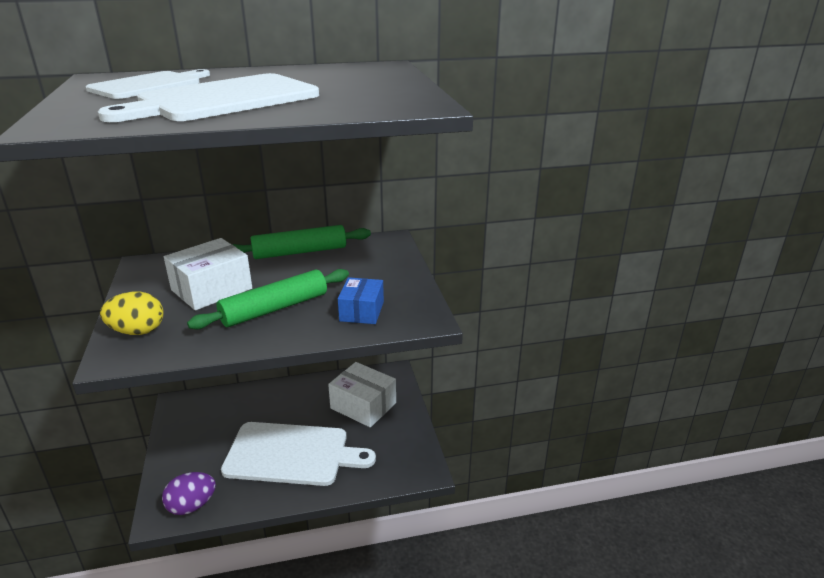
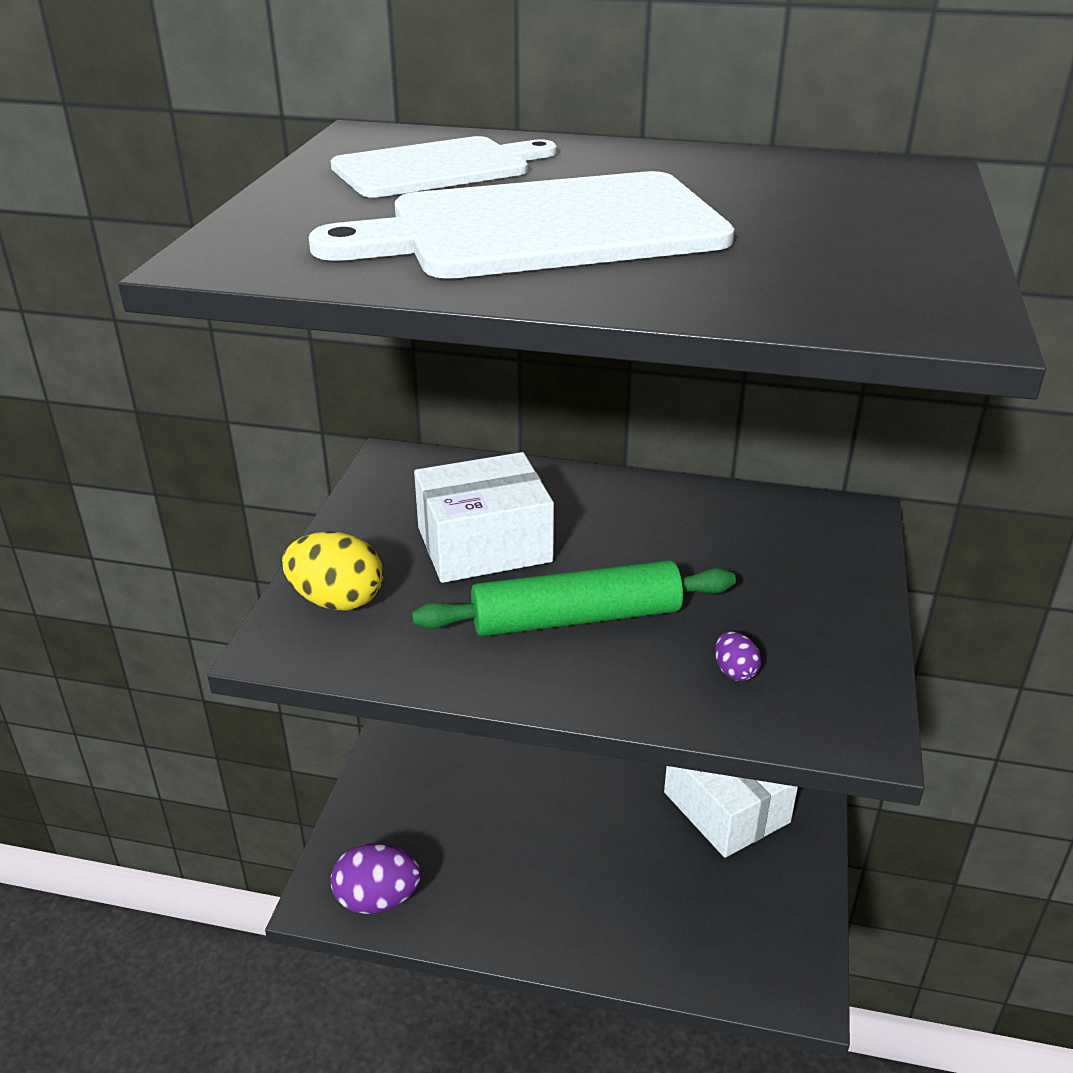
camera: 25 degrees right, 5 degrees up
(291, 454) = (567, 861): white cutting board -> none
(300, 252) = (666, 501): green rolling pin -> none
(362, 311) = (734, 671): blue box -> purple egg

